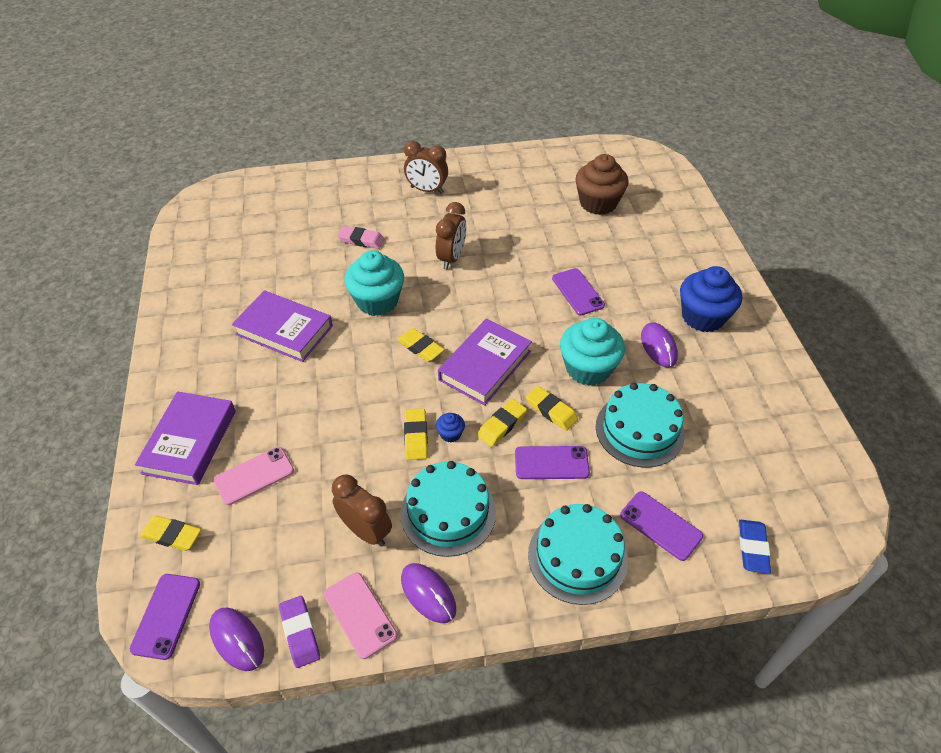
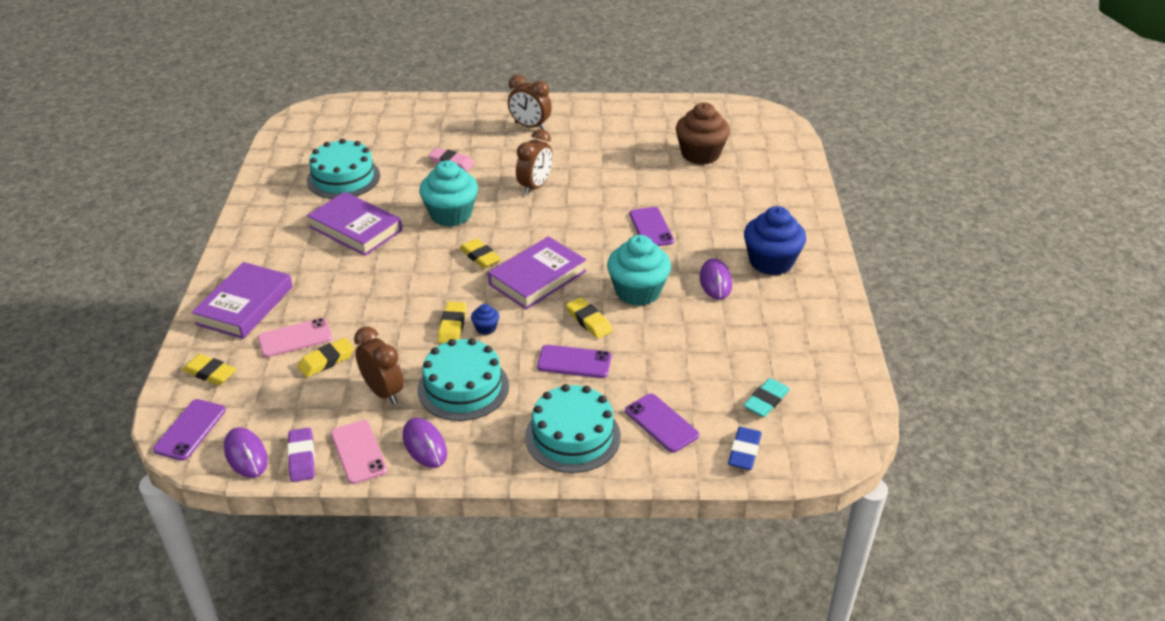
camera: 10 degrees right, 10 degrees down
(501, 425) = (537, 327): yellow eraser -> yellow eraser (326, 361)
(639, 430) = (670, 346): turquoise cake -> turquoise cake (343, 178)
(752, 482) = (766, 401): none -> turquoise eraser

